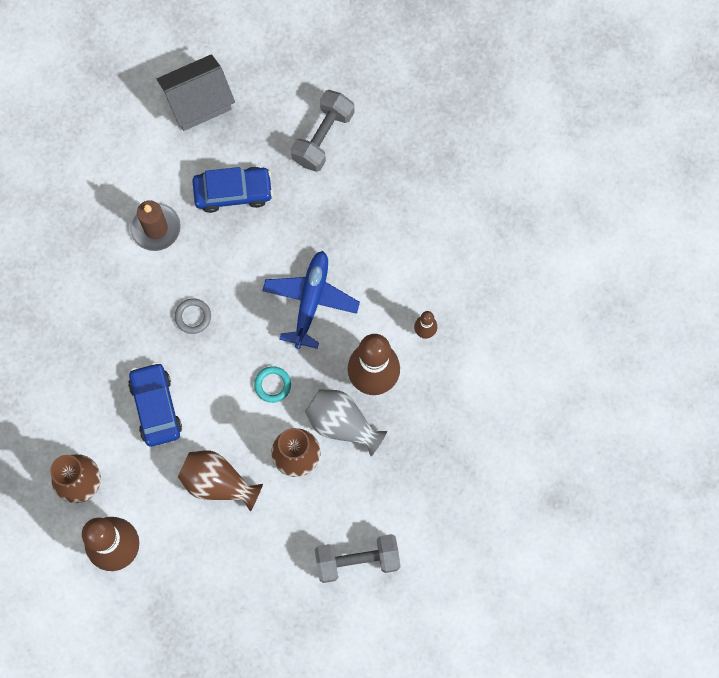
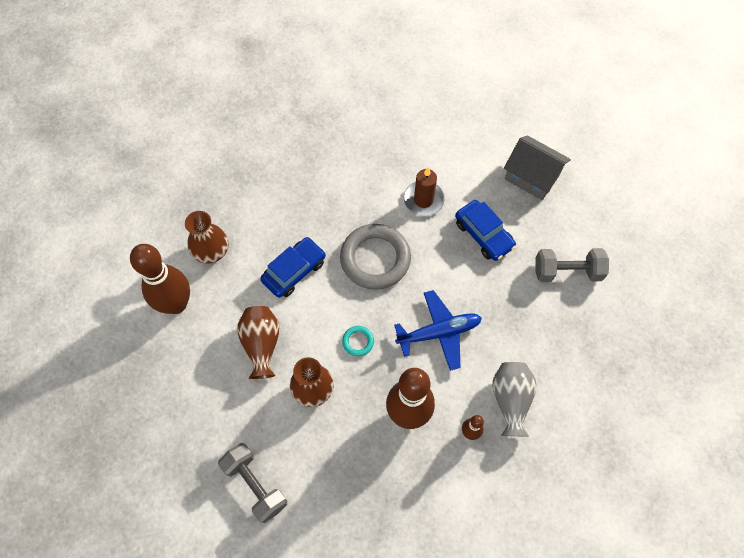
camera: 60 degrees right, 10 degrees down
(193, 317) = (375, 259): grey ring -> grey ring, size x2.31
(342, 424) = (358, 410): grey vase -> grey vase (511, 400)

